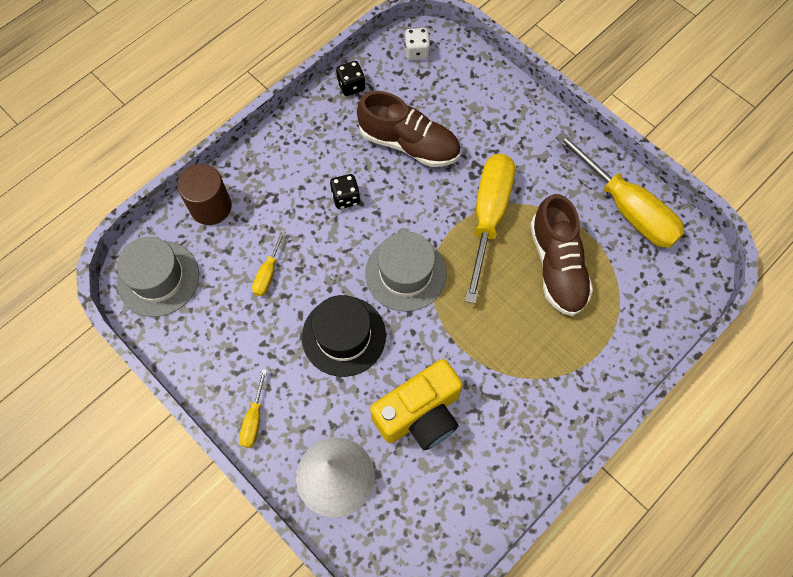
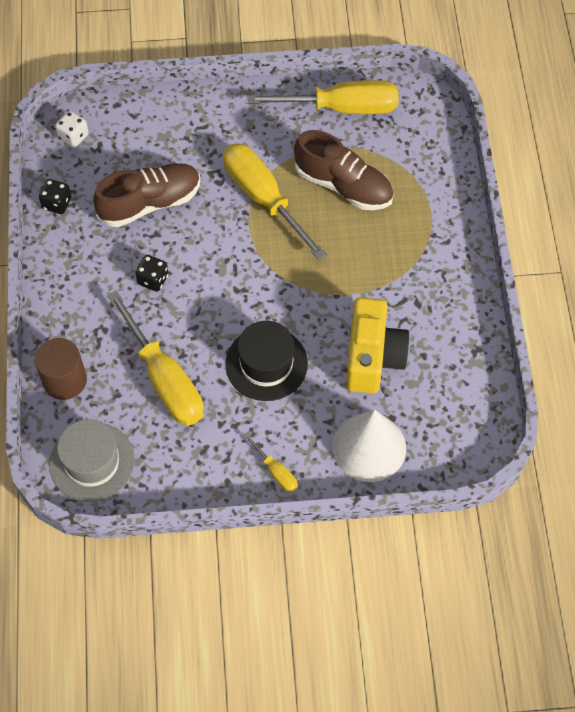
camera: 50 degrees left, 5 degrees down
(268, 272) = (164, 379): yellow screwdriver -> yellow screwdriver, size x2.22
(405, 273) = (255, 286): grey hat -> none

